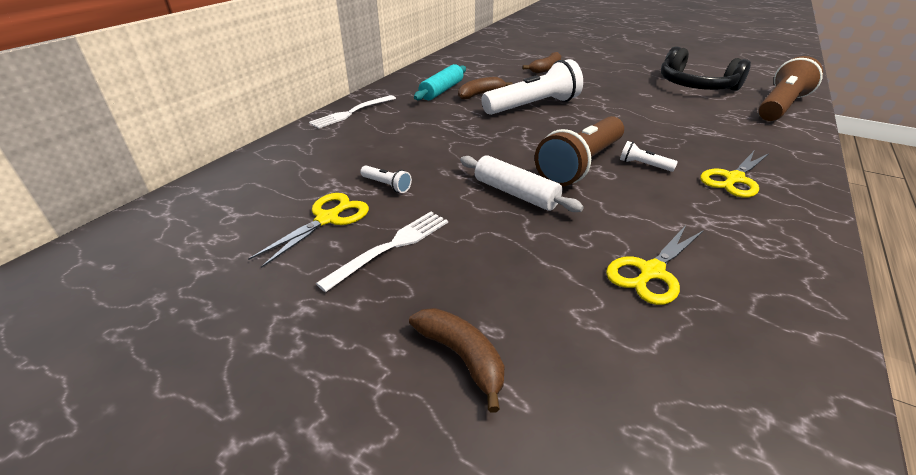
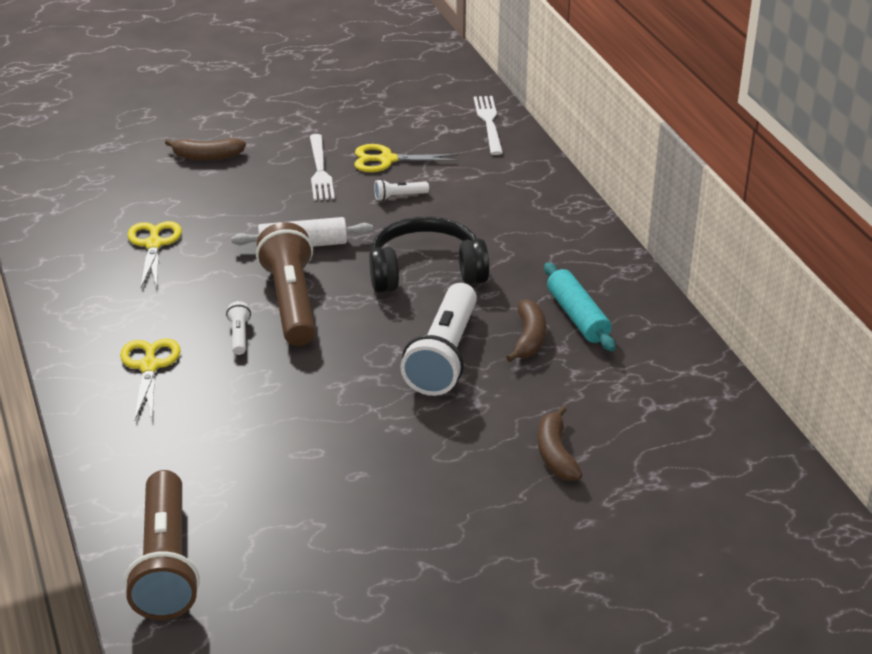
camera: 130 degrees right, 0 degrees up
(328, 219) = (387, 160): yellow scissors -> yellow scissors turned 105 degrees clockwise
(351, 112) = (581, 232): white fork -> white fork (489, 122)
(643, 165) = (239, 335): white flashlight -> white flashlight turned 75 degrees counterclockwise
(695, 86) = (315, 551): black headphones -> black headphones (426, 271)

